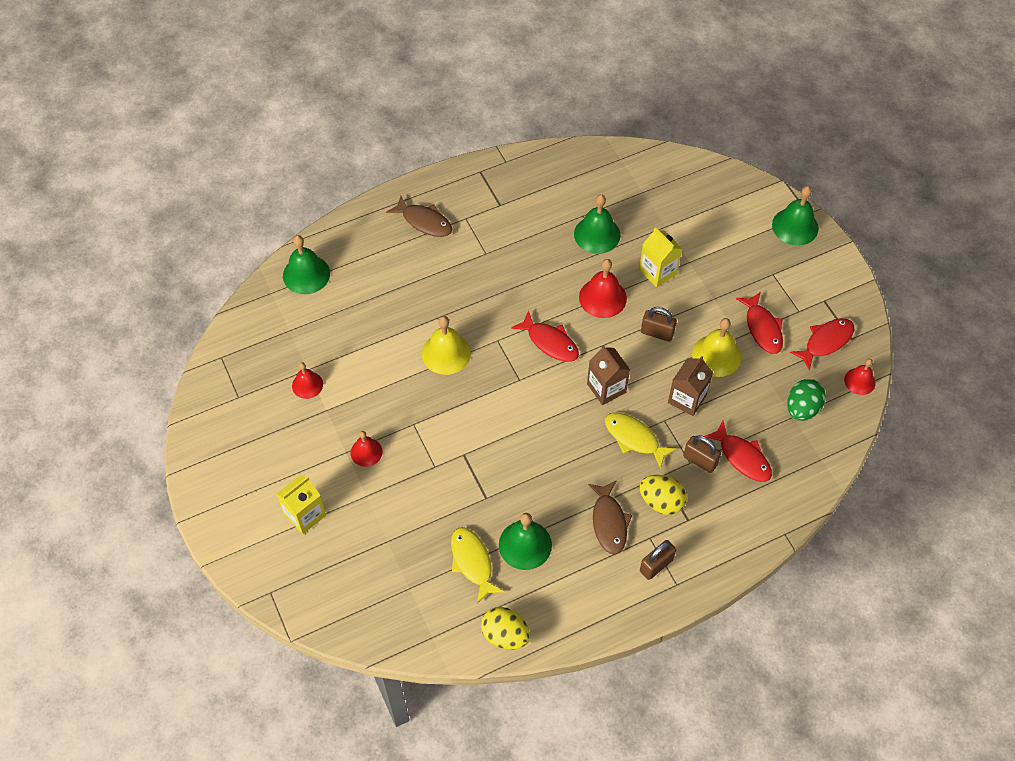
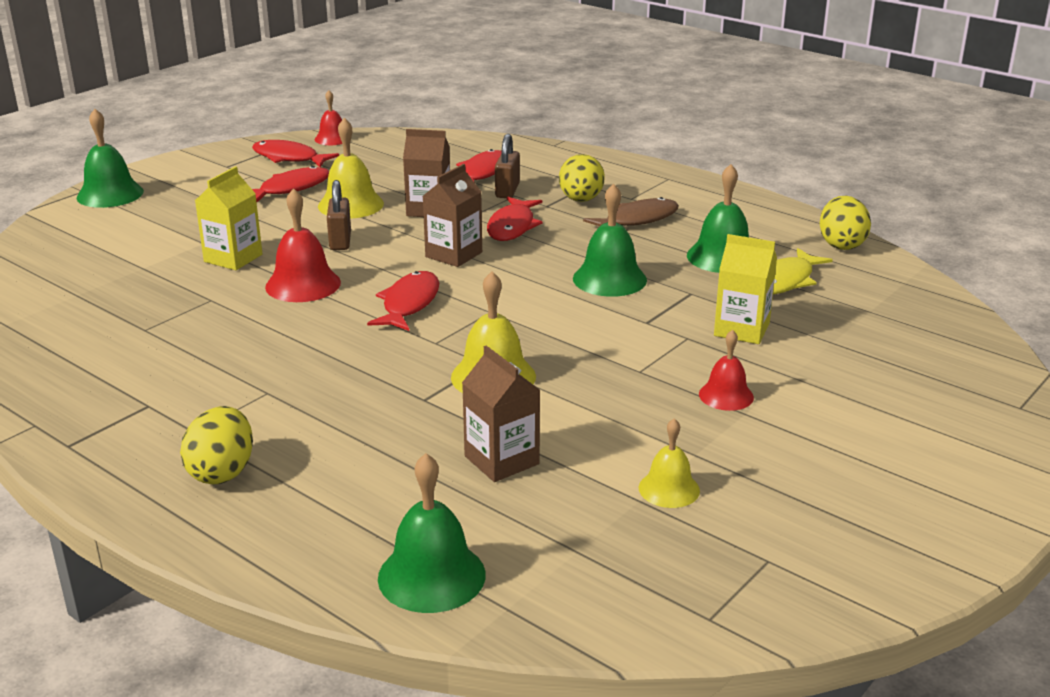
camera: 115 degrees left, 30 degrees down
(305, 515) = (881, 416): yellow carton -> yellow carton (741, 329)
(307, 385) = (669, 489): red bell -> yellow bell
(370, 328) = (501, 460): none -> brown carton
(424, 221) = (222, 472): brown fish -> yellow egg
(597, 234) = (181, 311): green bell -> green bell (609, 279)
(634, 438) = (512, 227): yellow fish -> red fish
(656, 565) = (659, 190): brown padlock -> none
(802, 408) = (391, 157): green egg -> none

